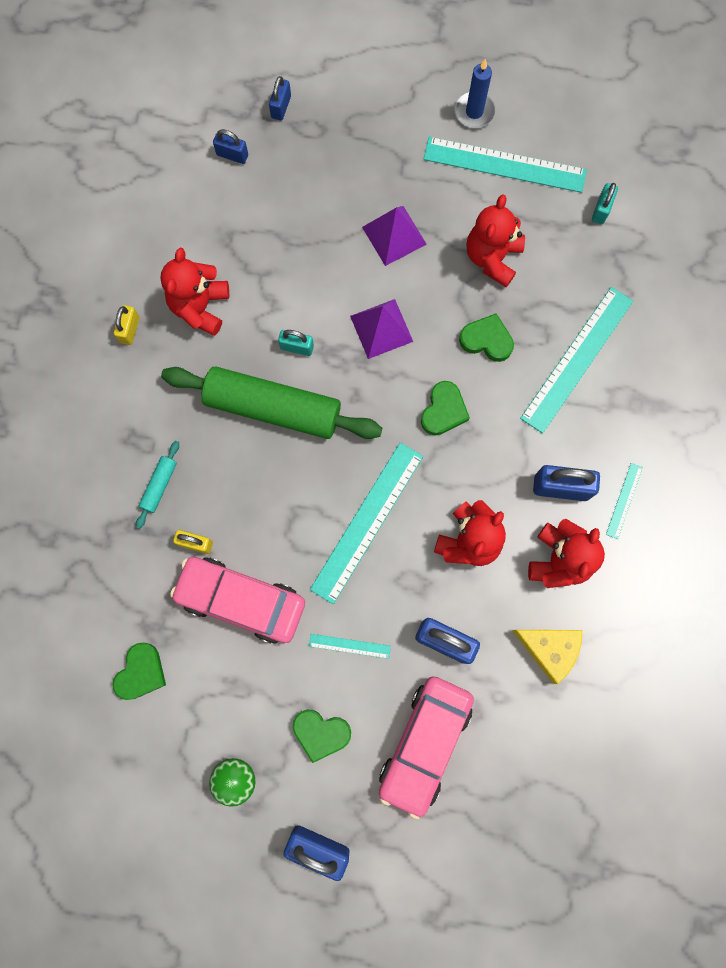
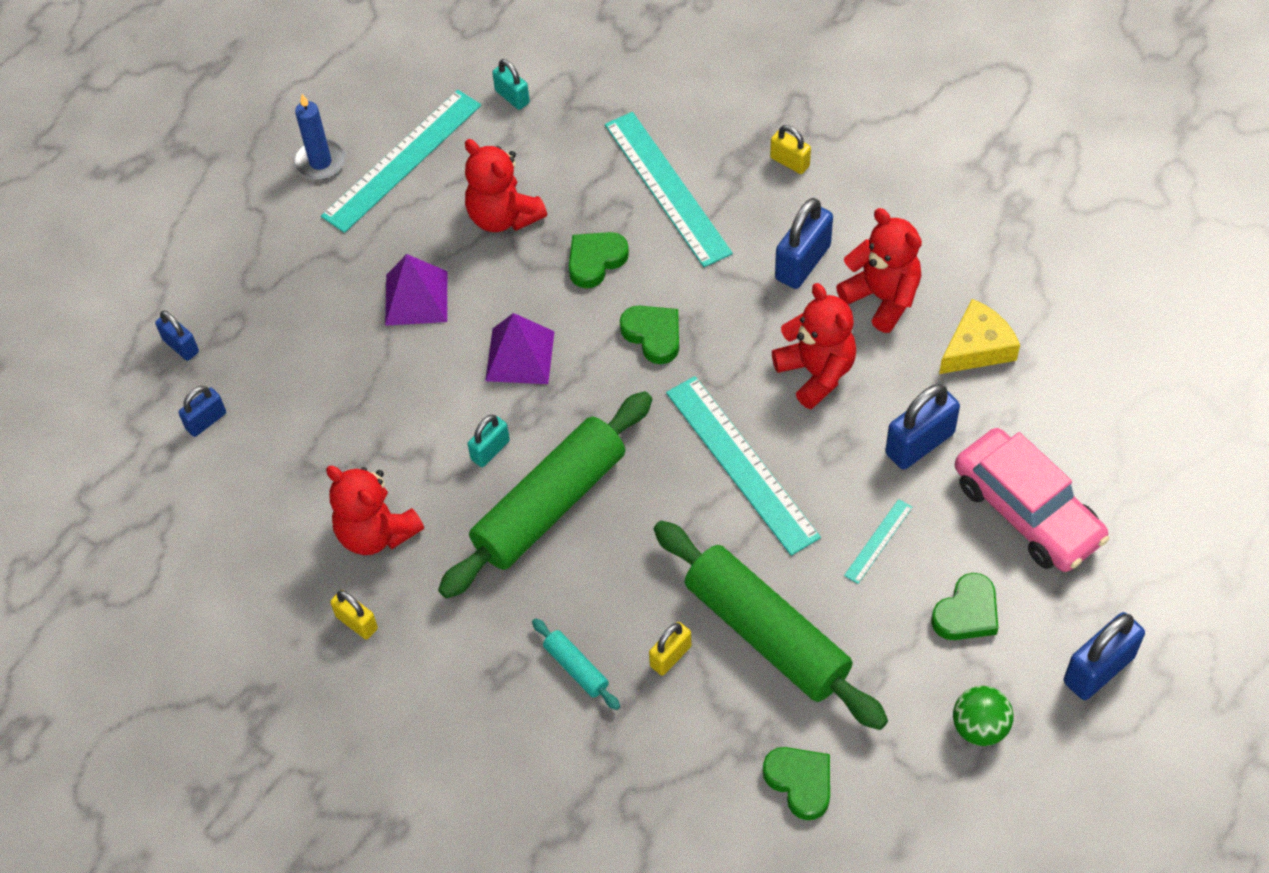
camera: 60 degrees left, 20 degrees down
(241, 600) = (766, 634): pink car -> green rolling pin
(624, 500) = (848, 212): turquoise ruler -> none
(648, 436) = (789, 162): none -> yellow padlock

